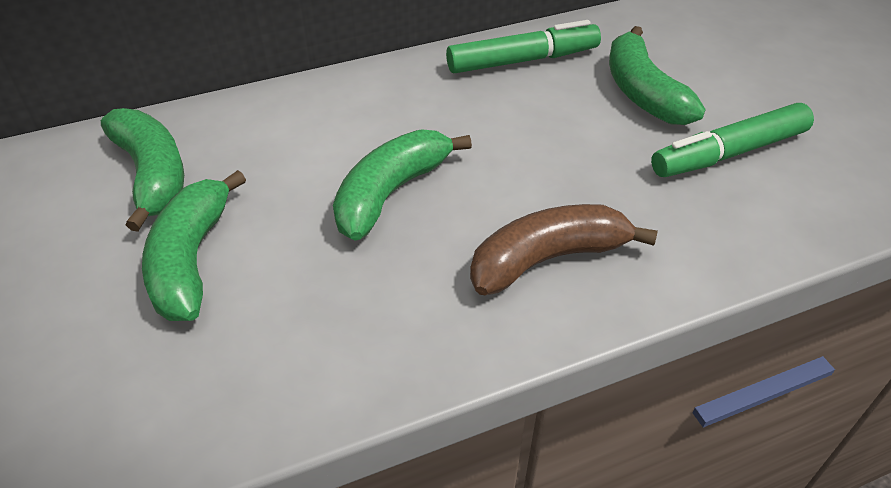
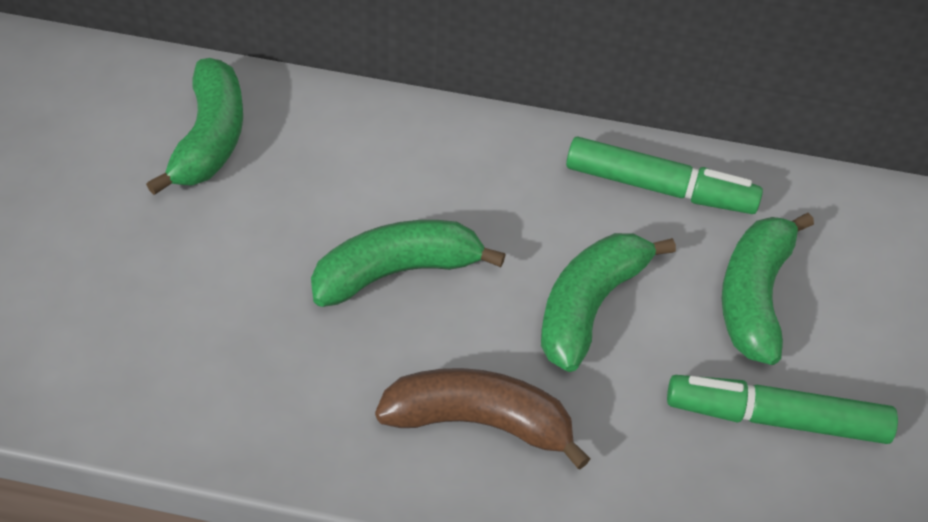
camera: 30 degrees right, 5 degrees up
(192, 260) = (182, 244): green banana -> green banana (590, 306)

